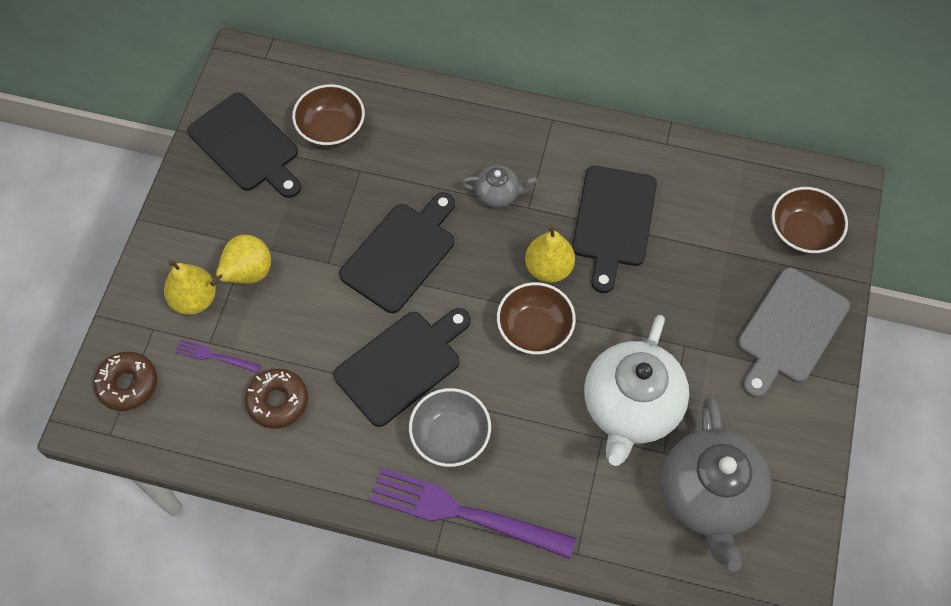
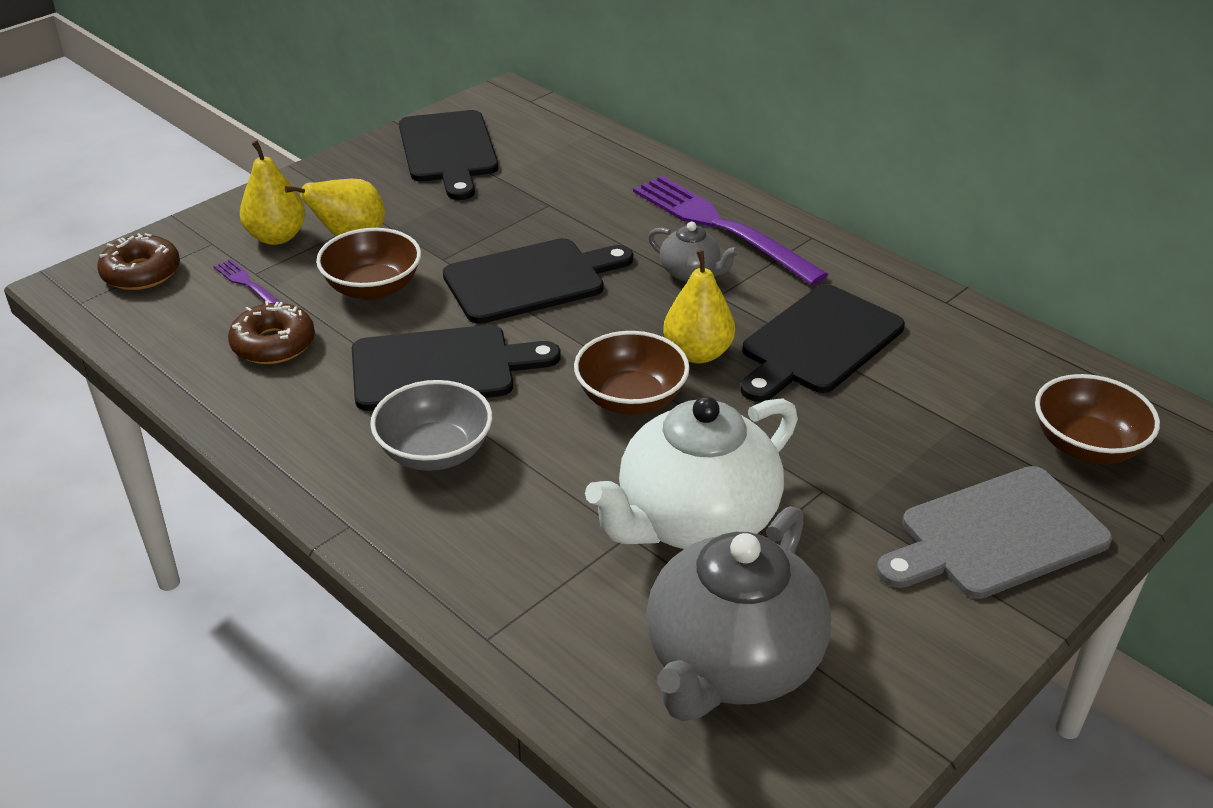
camera: 30 degrees right, 25 degrees down
(331, 129) = (548, 166): brown bowl -> brown bowl (373, 288)
(463, 513) = (380, 530): purple fork -> purple fork (721, 227)

